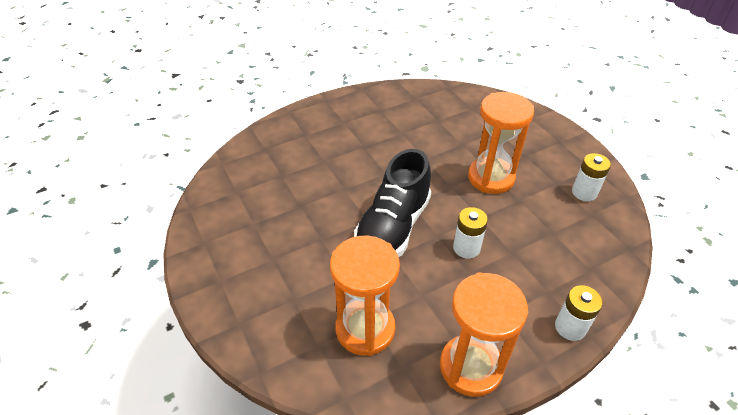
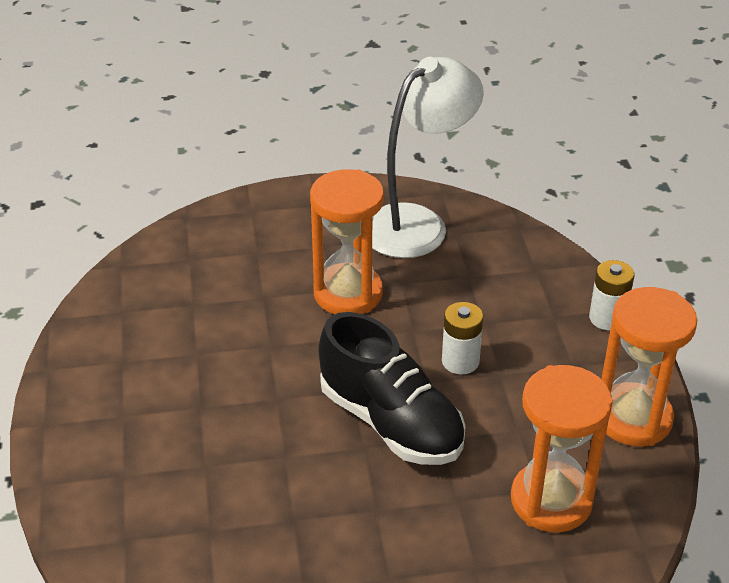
camera: 70 degrees left, 5 degrees down
(584, 192) = (418, 223): white battery -> white lamp

